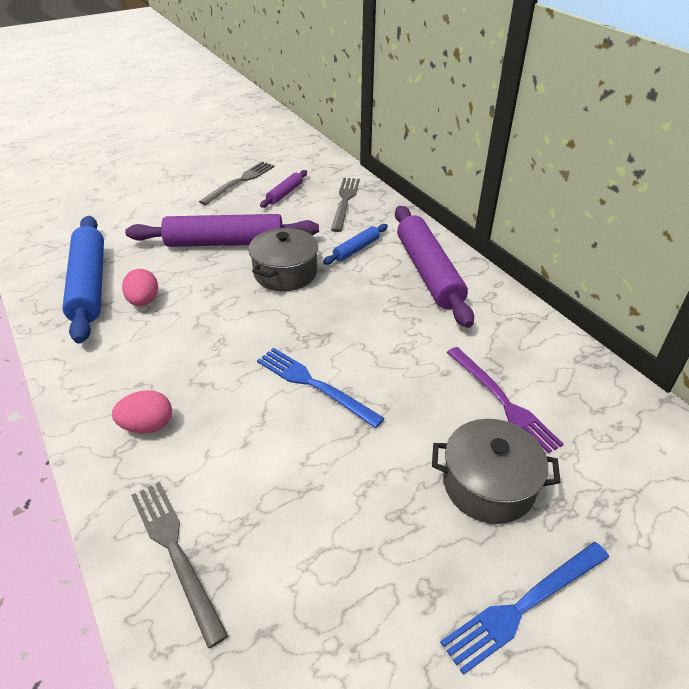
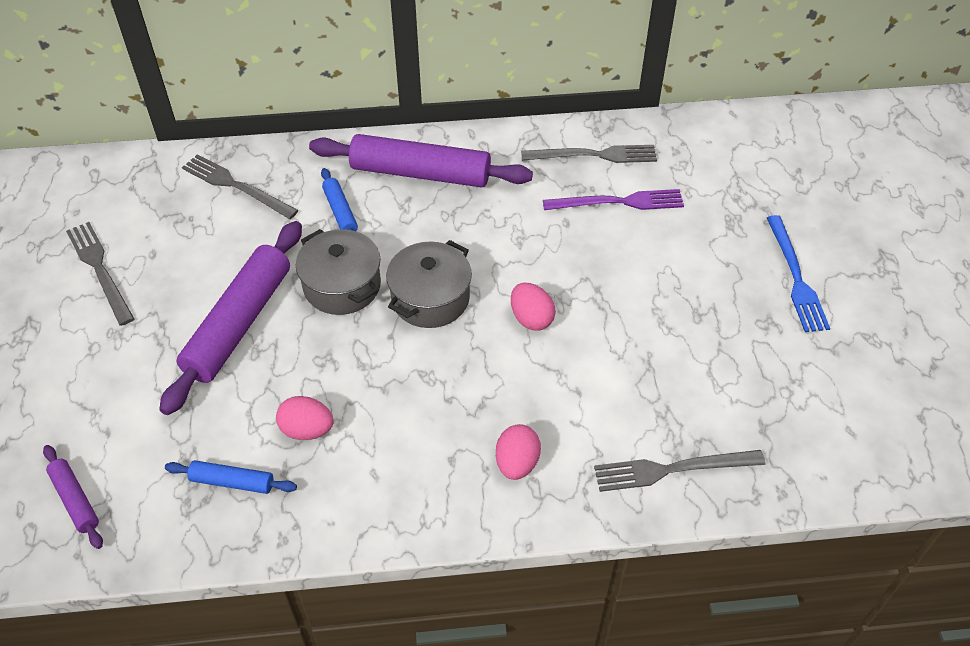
camera: 65 degrees left, 10 degrees up
(89, 285) = (232, 482): blue rolling pin -> blue rolling pin, size x0.48
(285, 193) = (170, 234): purple rolling pin -> purple rolling pin (75, 500)
(314, 385) = (531, 318): blue fork -> pink egg
(488, 485) = (695, 250): grey pot -> grey pot (430, 298)
(548, 365) = (594, 155): none -> grey fork

